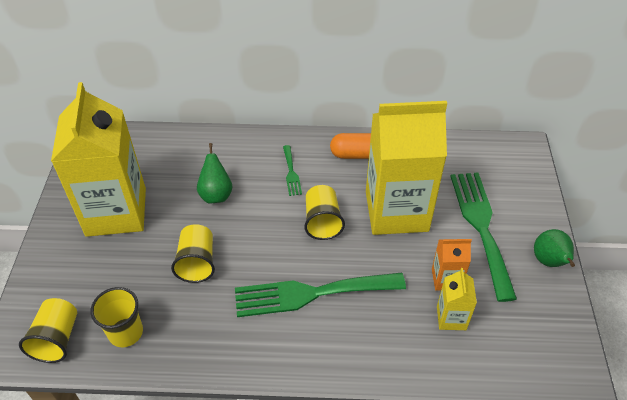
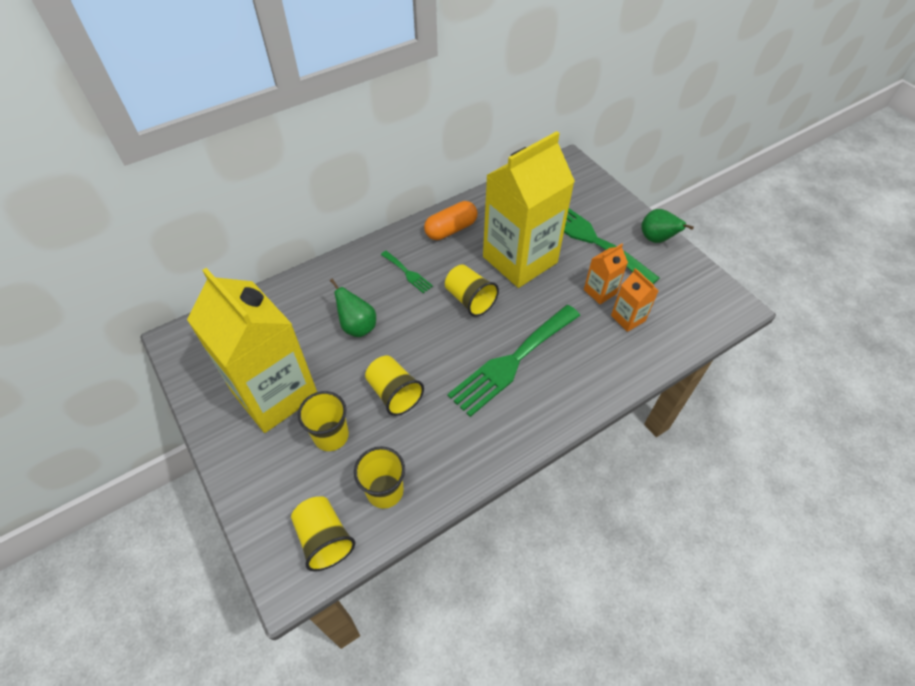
camera: 35 degrees left, 5 degrees up
(126, 266) = (331, 435): none -> yellow cup
(451, 318) = (628, 318): yellow carton -> orange carton

